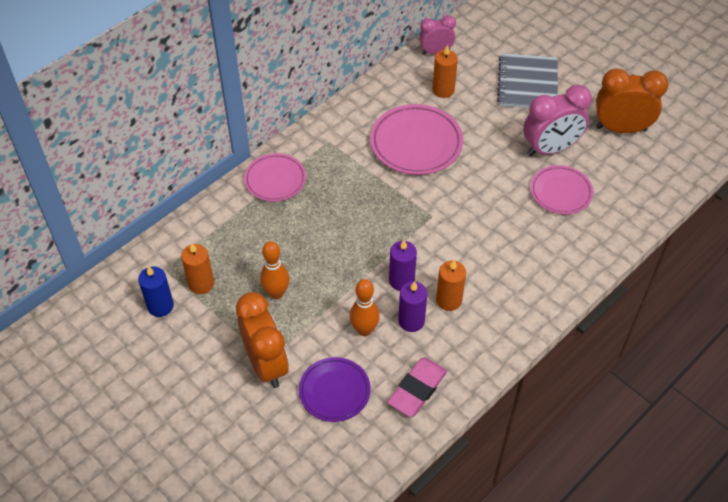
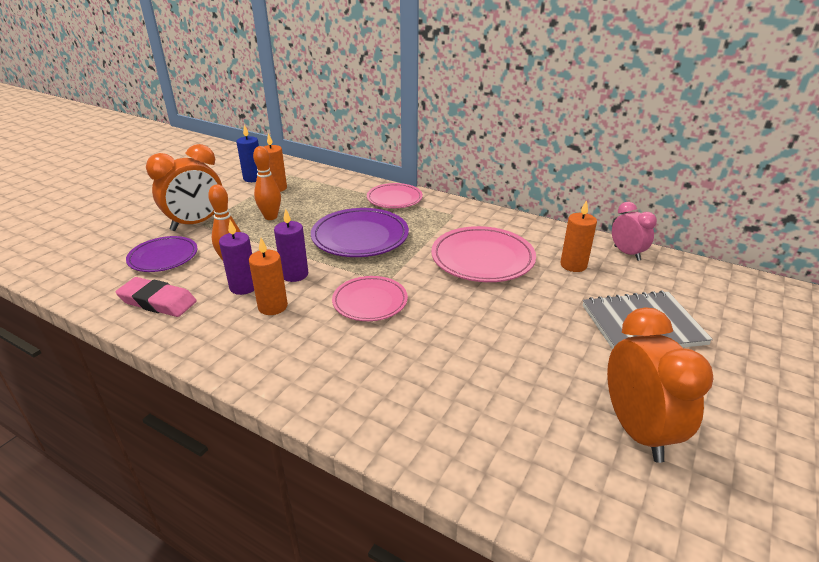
camera: 75 degrees right, 20 degrees down
(348, 222) = (360, 237): none -> purple plate
(550, 149) = (541, 358): pink clock -> none
(561, 192) = (469, 376): pink plate -> pink plate (370, 302)

